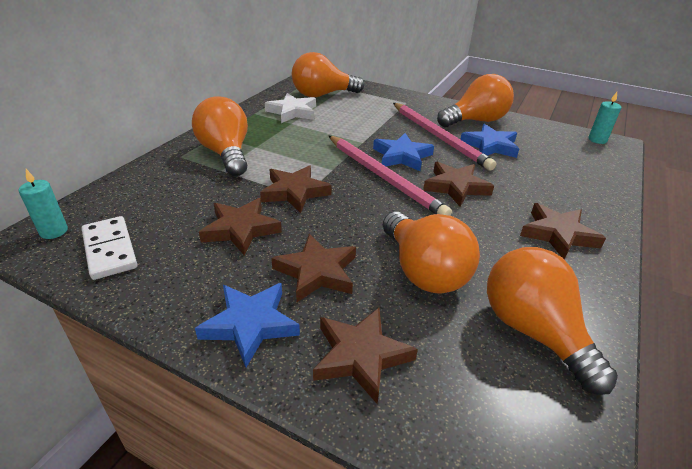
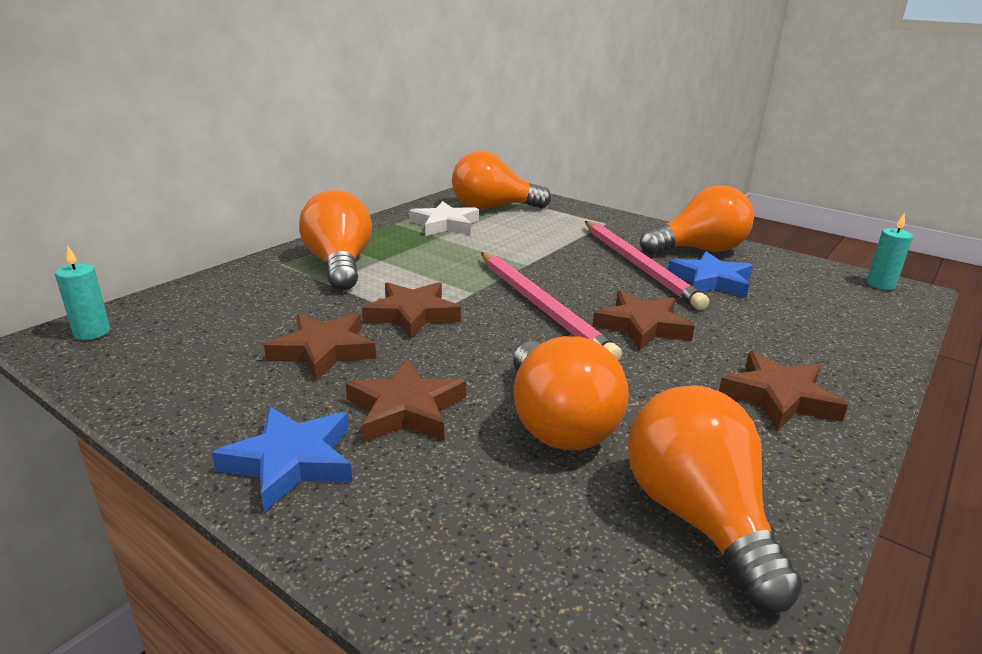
camera: 10 degrees right, 10 degrees down
(109, 250) = (149, 358): white domino -> none
(360, 356) = (427, 518): brown star -> none
(402, 156) = (577, 284): blue star -> none

